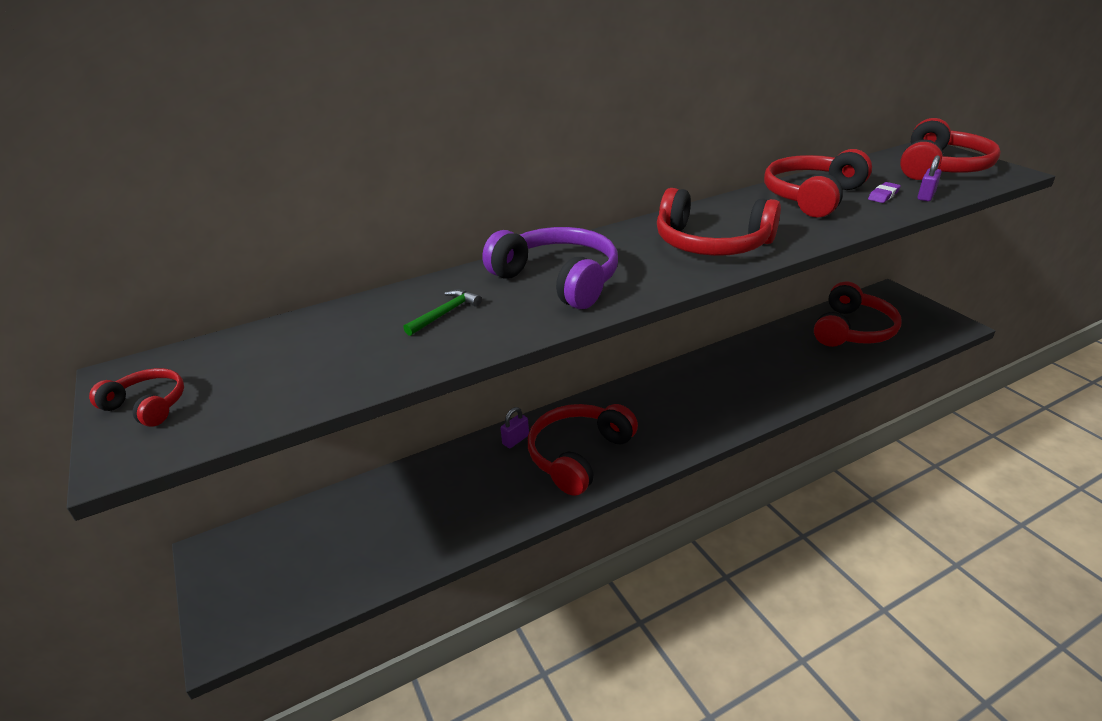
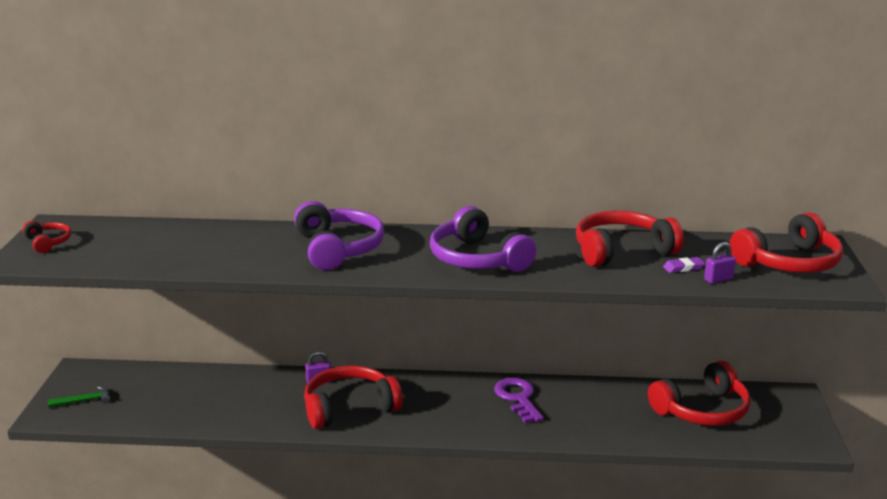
camera: 30 degrees right, 10 degrees down
(445, 313) = (244, 246): green hammer -> green hammer (84, 401)
(711, 244) = (477, 259): red headphones -> purple headphones
(711, 378) = (518, 398): none -> purple key

